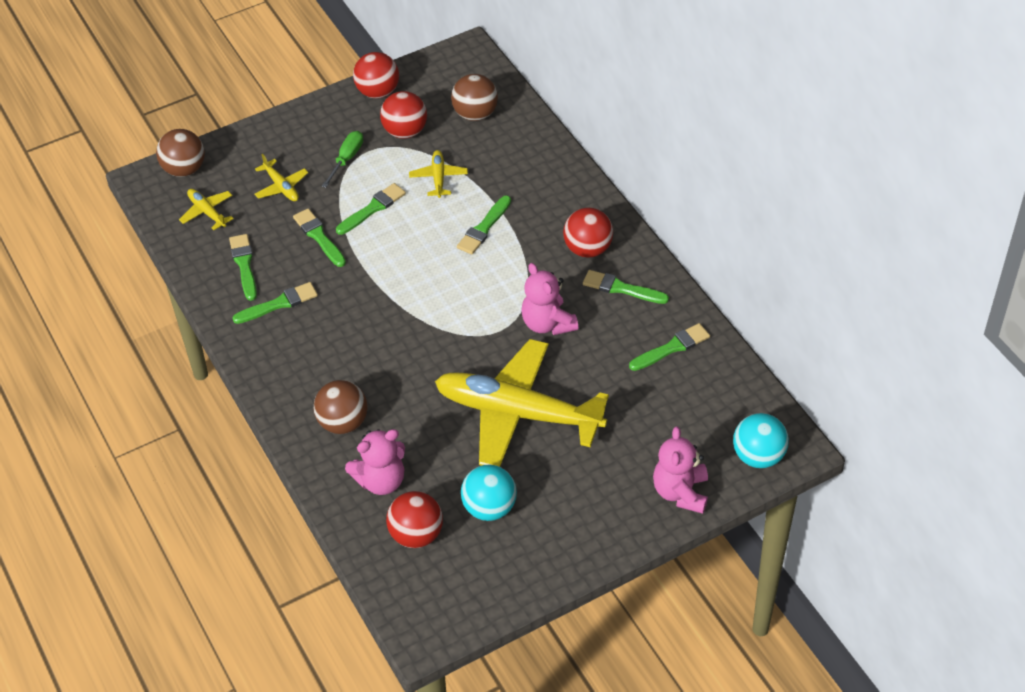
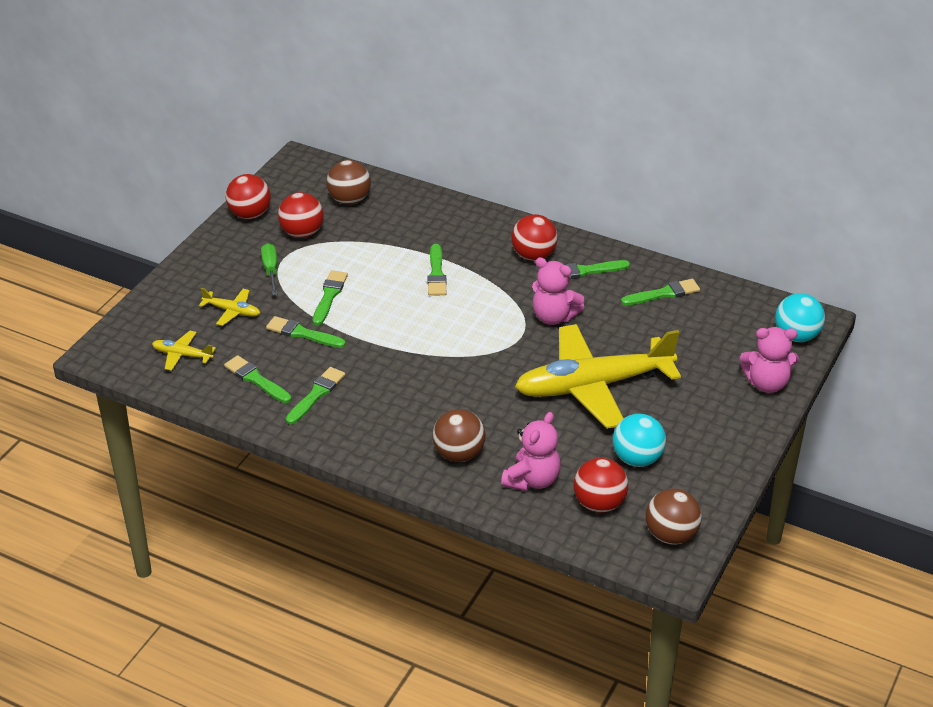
camera: 35 degrees left, 10 degrees down
(184, 169) = (128, 332): brown ball -> brown ball (671, 535)
(438, 178) = (363, 254): yellow plane -> none
(672, 347) = (663, 293): green brush -> green brush turned 45 degrees clockwise
(680, 492) = (767, 383): pink teddy bear -> pink teddy bear turned 60 degrees counterclockwise

